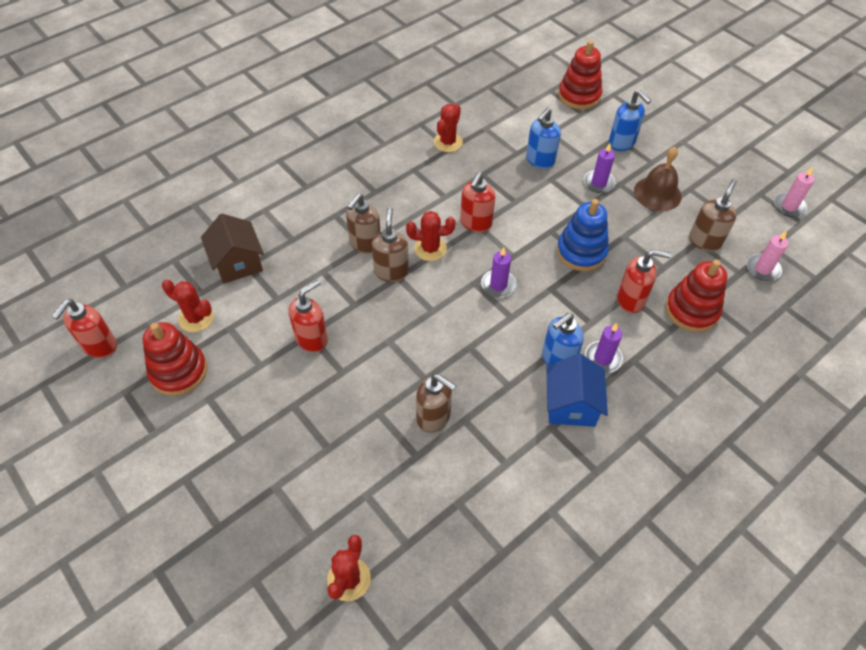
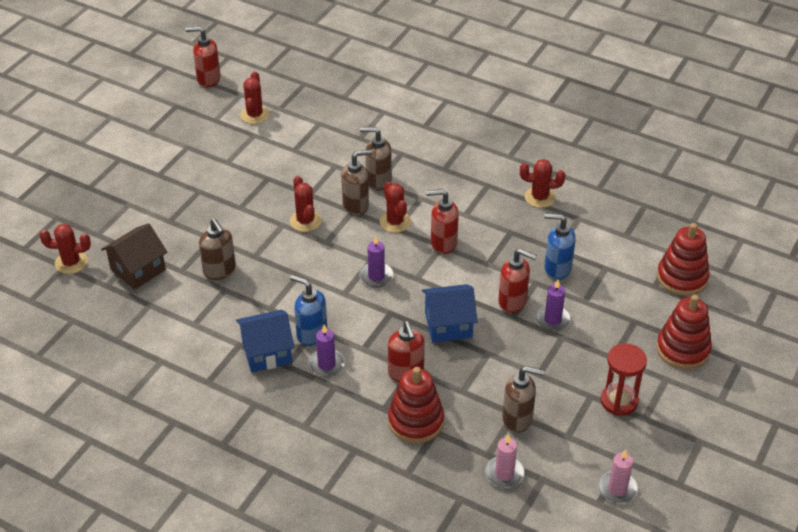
camera: 70 degrees right, 10 degrees down
(179, 371) = (203, 124): red stacking toy -> red stacking toy (683, 349)
(238, 263) = (318, 117): brown house -> brown house (138, 270)
(312, 339) = (264, 181): red soap dispenser -> red soap dispenser (513, 302)
(393, 319) = (305, 221): none -> red cactus
(434, 417) = (220, 271): brown soap dispenser -> brown soap dispenser turned 45 degrees counterclockwise
(581, 252) = (448, 325): blue stacking toy -> blue house
(622, 143) = (627, 327): blue soap dispenser -> none
(657, 193) = (566, 369): brown bell -> none
(699, 175) = (619, 401): none -> red hourglass

